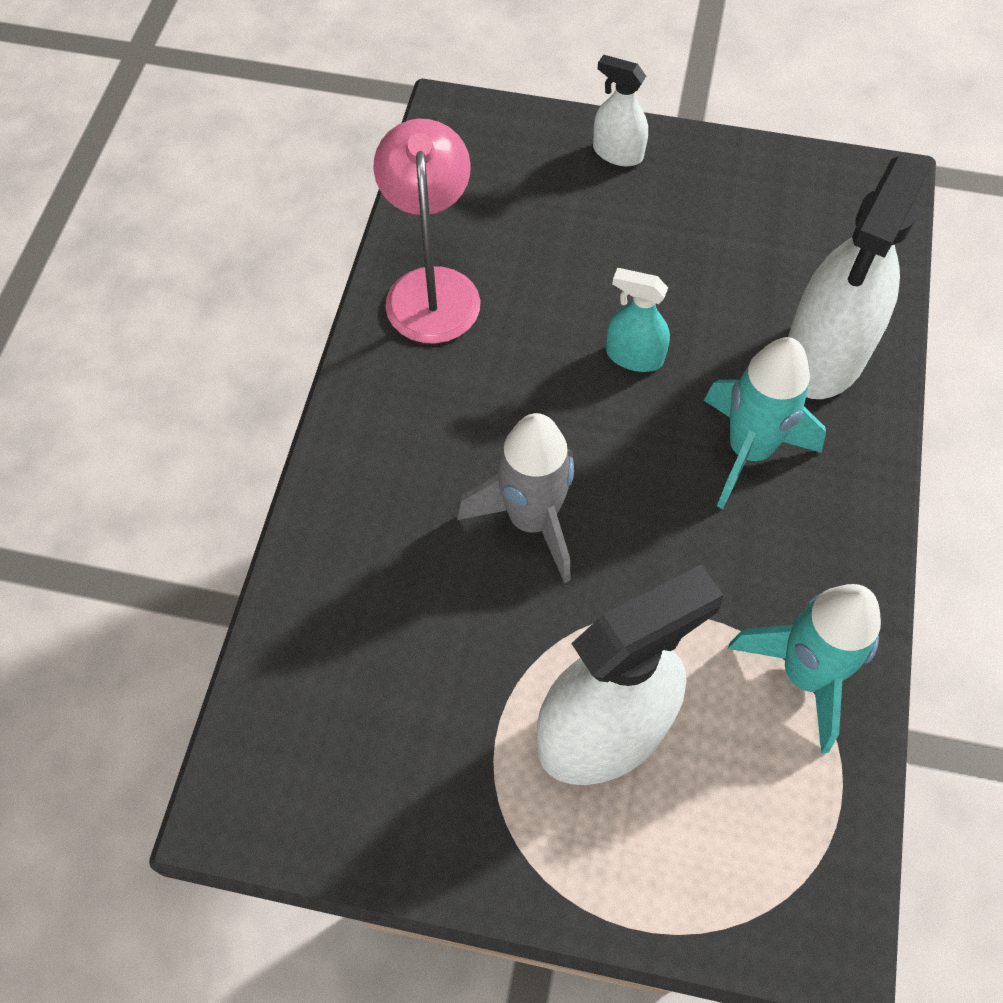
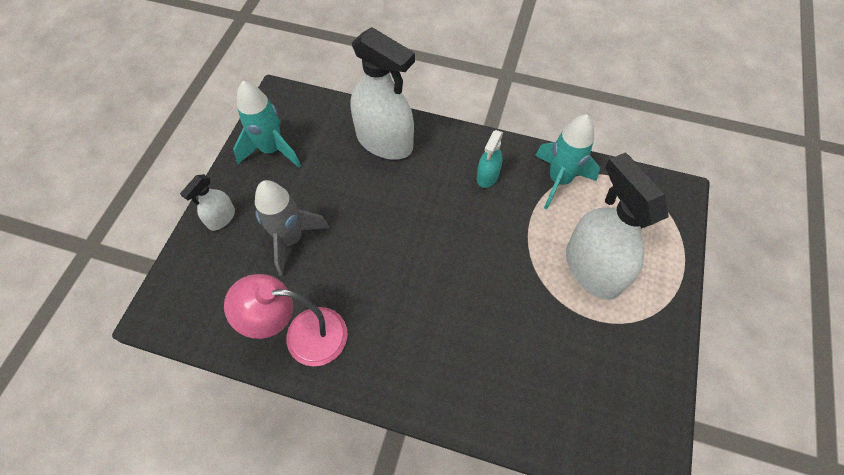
camera: 85 degrees left, 0 degrees up
(531, 520) = (473, 291): grey rocket -> grey rocket (291, 239)
(634, 356) = (372, 228): turquoise spray bottle -> turquoise spray bottle (487, 176)
(748, 451) = (438, 183): turquoise rocket -> turquoise rocket (272, 150)

